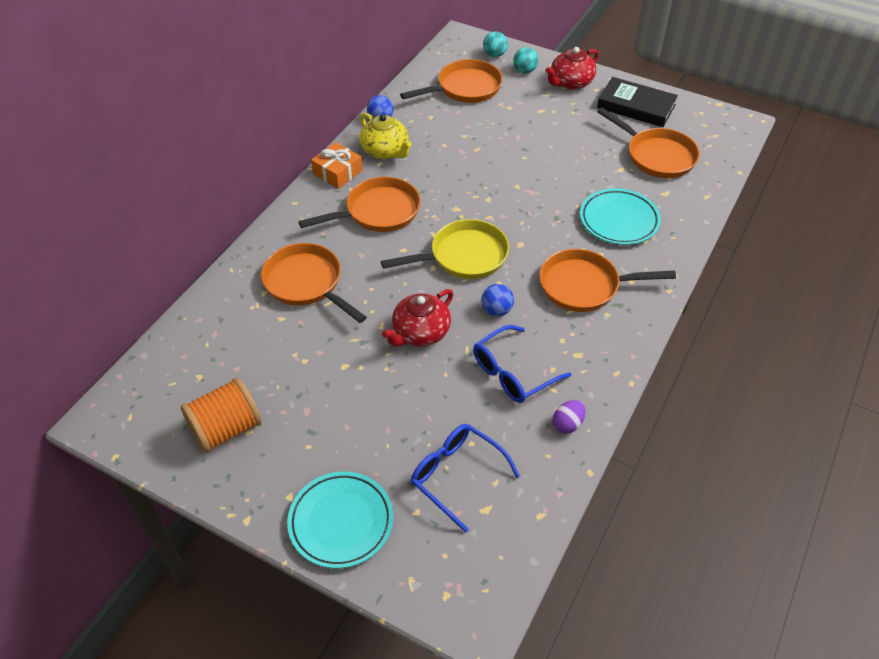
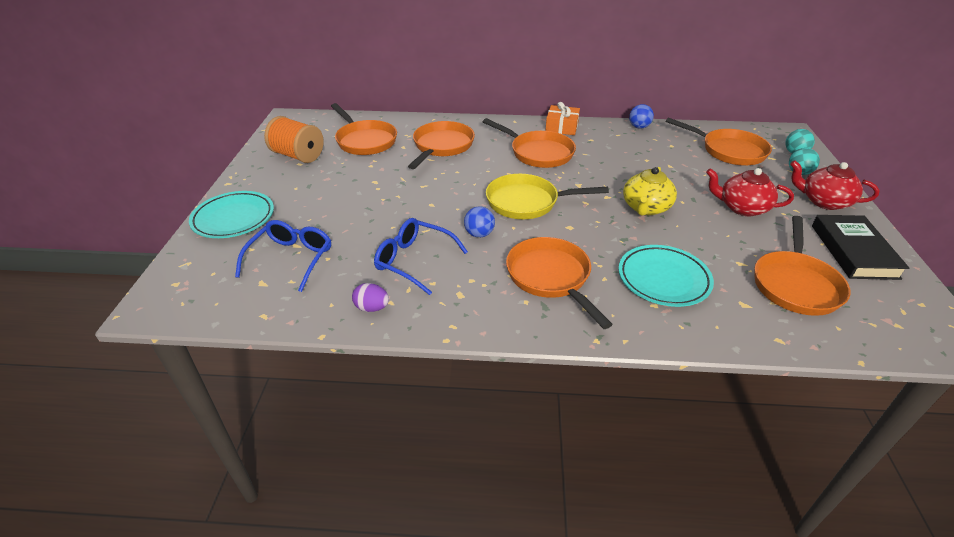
camera: 65 degrees right, 10 degrees down
(238, 351) = (364, 141): none -> orange pan
(385, 151) = (607, 138): yellow teapot -> yellow teapot (646, 208)
(420, 332) = (428, 204): red teapot -> red teapot (742, 208)
(463, 256) = (527, 202): yellow pan -> yellow pan turned 135 degrees clockwise

